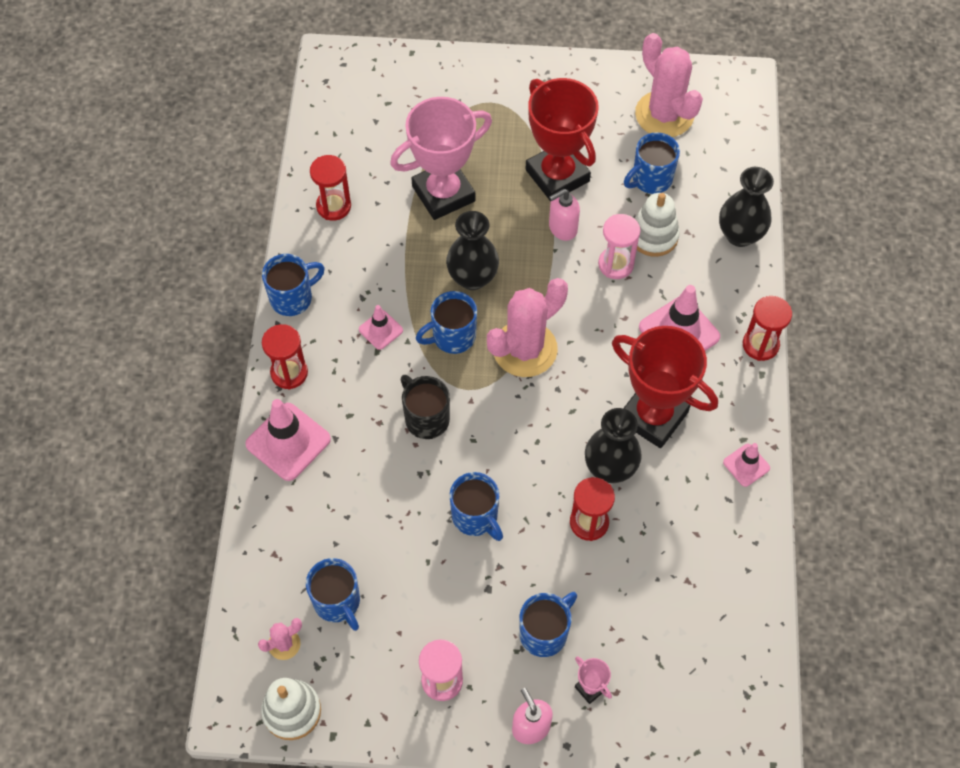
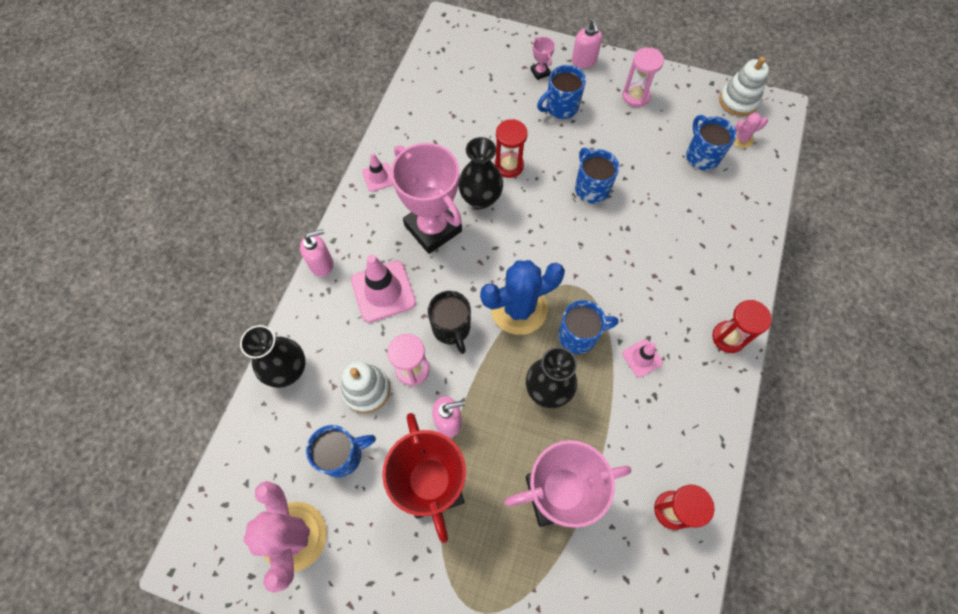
camera: 165 degrees left, 5 degrees up
(288, 442) = (732, 277): pink traffic cone -> none
(292, 298) = (721, 412): blue mug -> none
(426, 418) = (615, 269): black mug -> black mug (451, 328)
(525, 349) = (518, 308): pink cactus -> blue cactus
(653, 416) = (433, 228): red trophy -> pink trophy
(760, 345) = (322, 264): red hourglass -> pink soap dispenser

